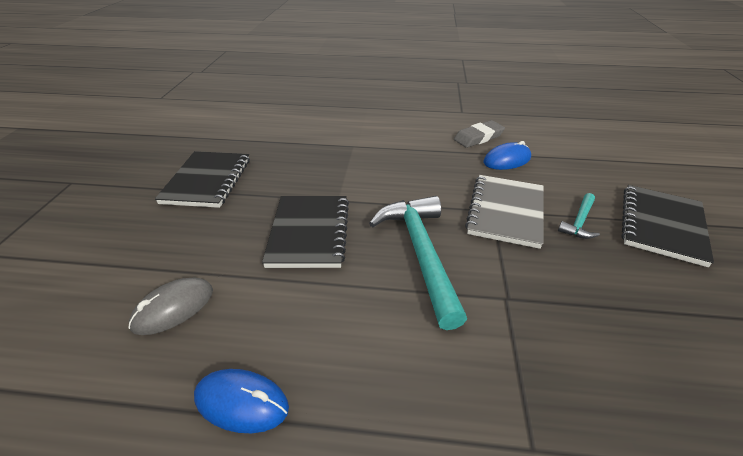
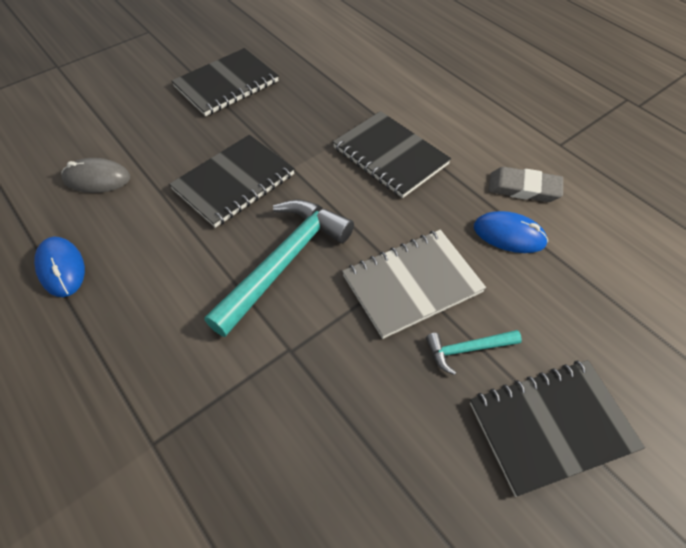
camera: 45 degrees right, 15 degrees up
(389, 160) = (390, 156): none -> black notebook

